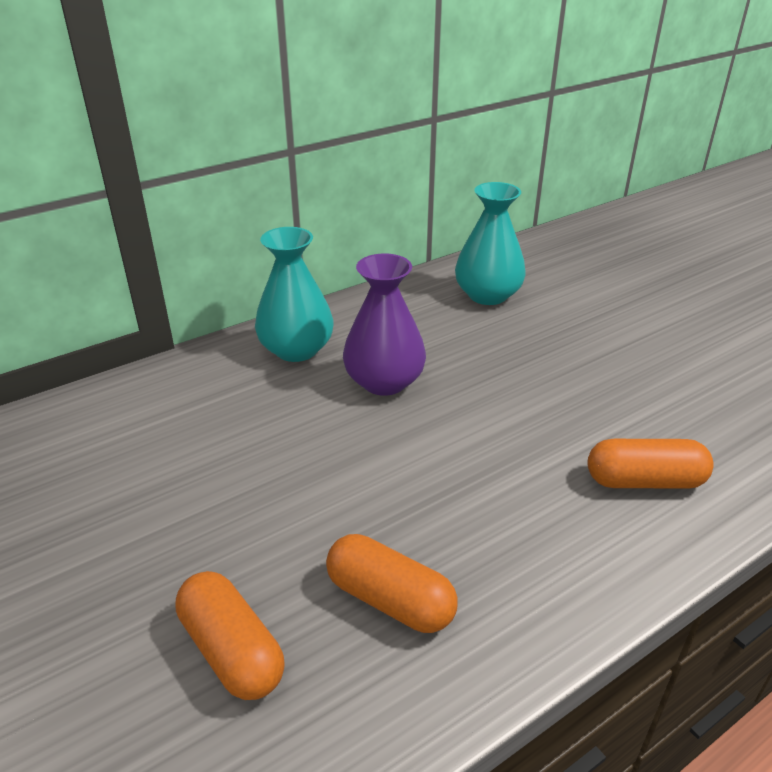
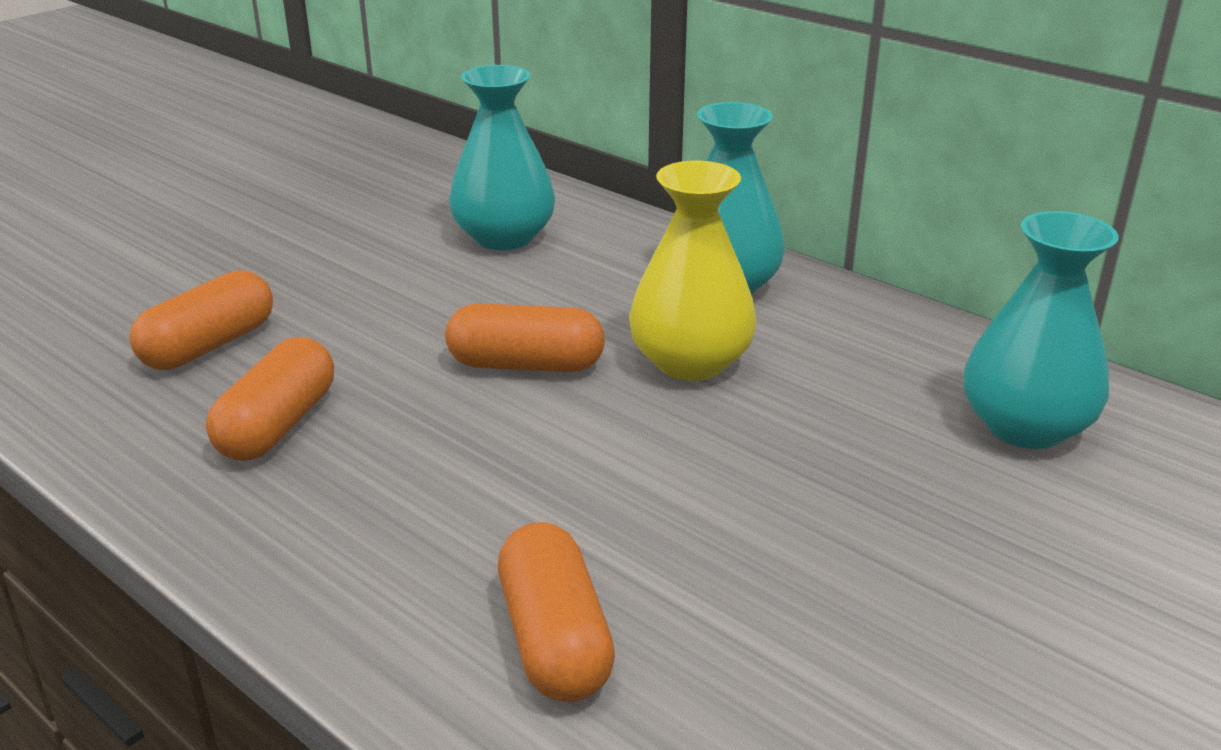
camera: 75 degrees right, 5 degrees down
(149, 436) = (504, 237): none -> turquoise vase
(357, 452) = (526, 365): none -> orange capsule
(384, 381) = (690, 362): purple vase -> yellow vase

